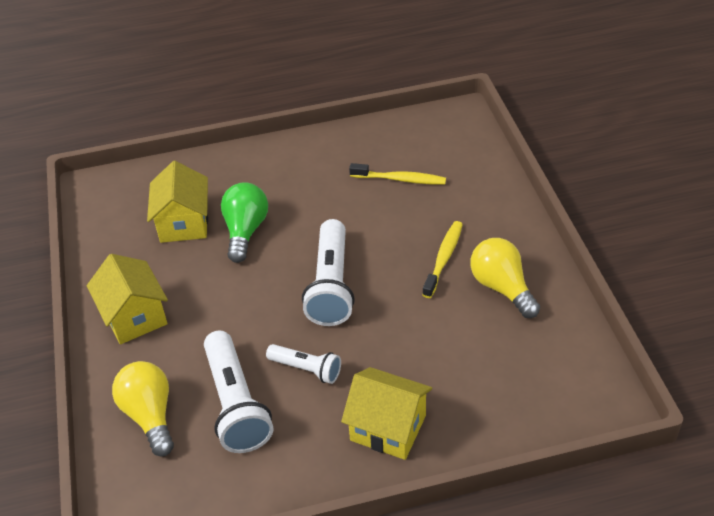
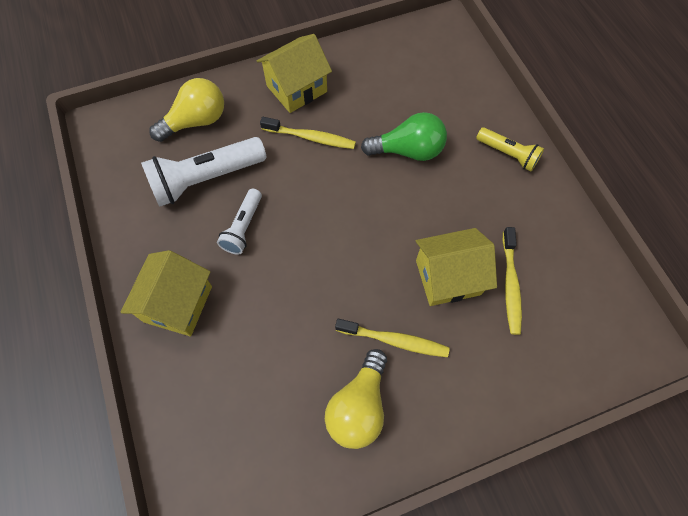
camera: 80 degrees right, 20 degrees up
(184, 223) = (411, 100): yellow house -> yellow house (448, 277)
(207, 307) = (311, 138): none -> yellow toothbrush
(268, 163) = (508, 154): none -> yellow flashlight
(331, 285) = (345, 234): white flashlight -> none
(502, 287) = (358, 406): yellow light bulb -> yellow light bulb turned 150 degrees clockwise

